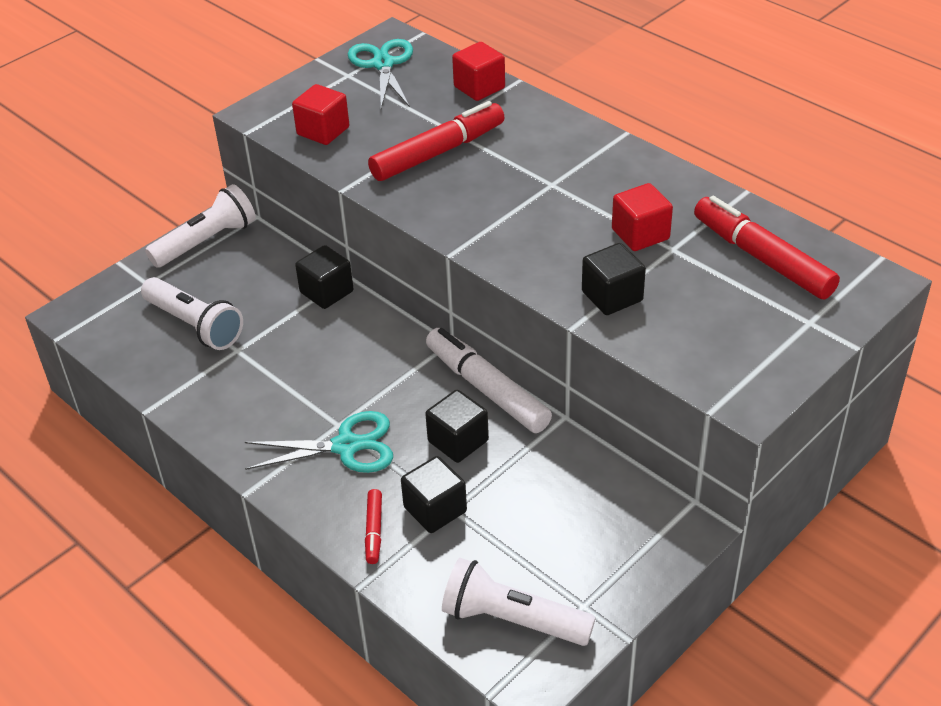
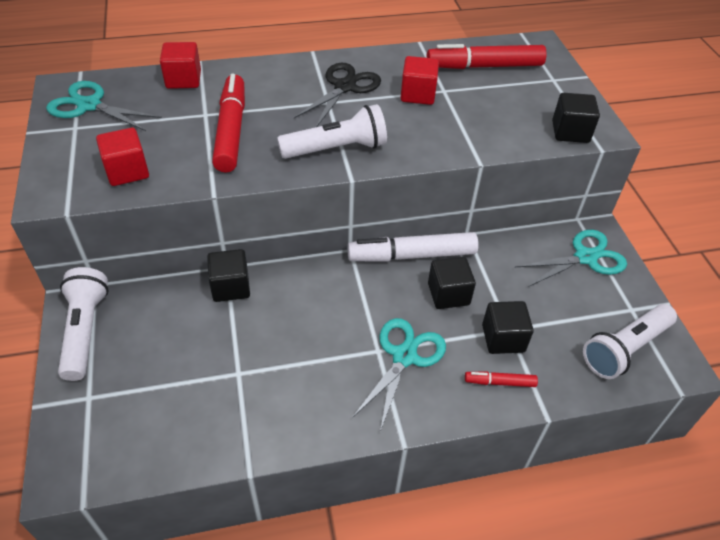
camera: 60 degrees left, 5 degrees up
(194, 325) = (179, 387): white flashlight -> white flashlight (336, 149)
(374, 530) = (500, 382): red marker -> red marker turned 150 degrees clockwise
(590, 182) = (344, 87): none -> black scissors
(612, 296) = (465, 133): black cube -> black cube (570, 132)
(630, 532) = (585, 257): none -> turquoise scissors

